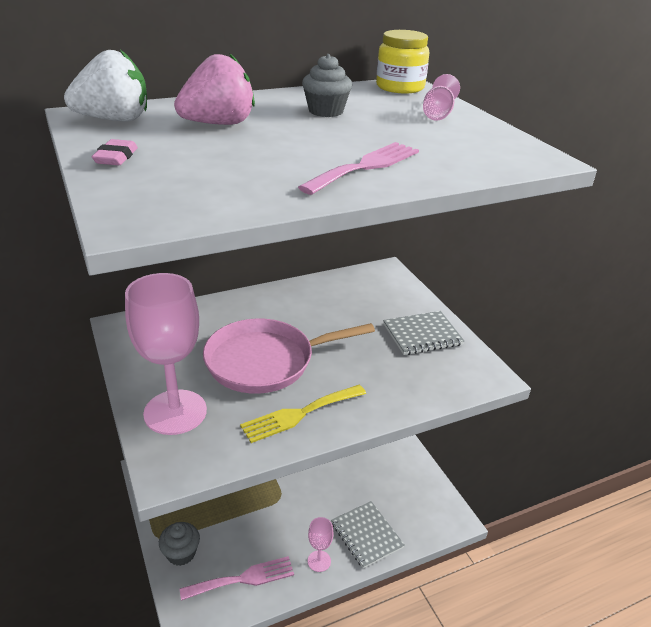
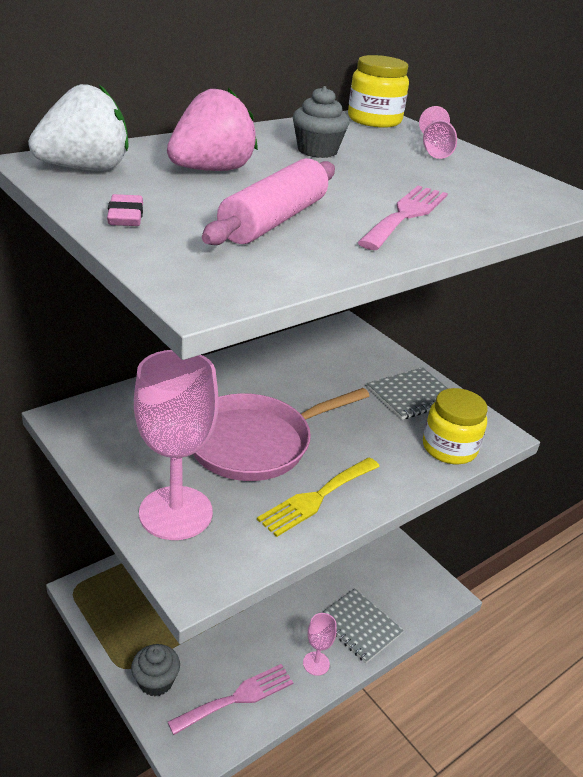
camera: 15 degrees left, 0 degrees up
(240, 166) = (274, 220): none -> pink rolling pin
(439, 384) = (449, 448): none -> yellow jar

